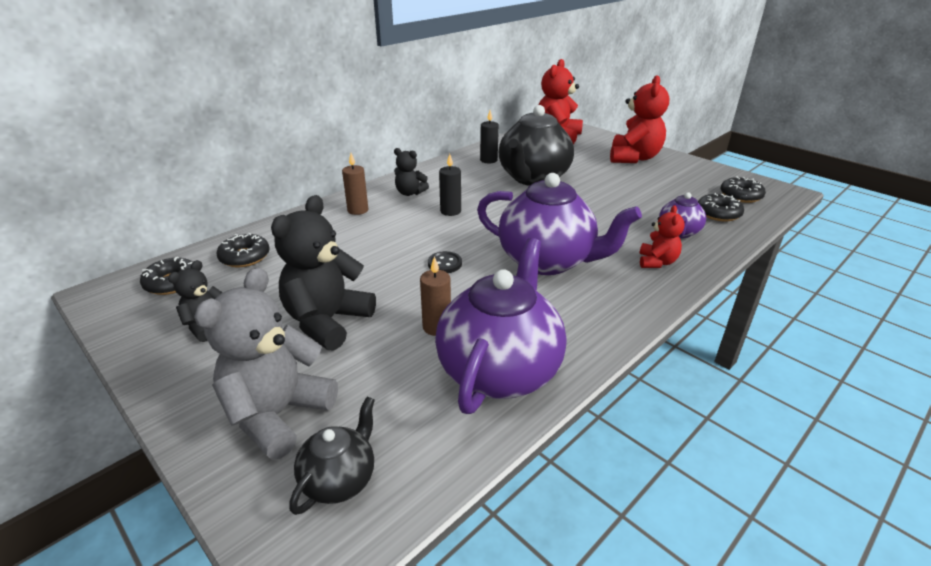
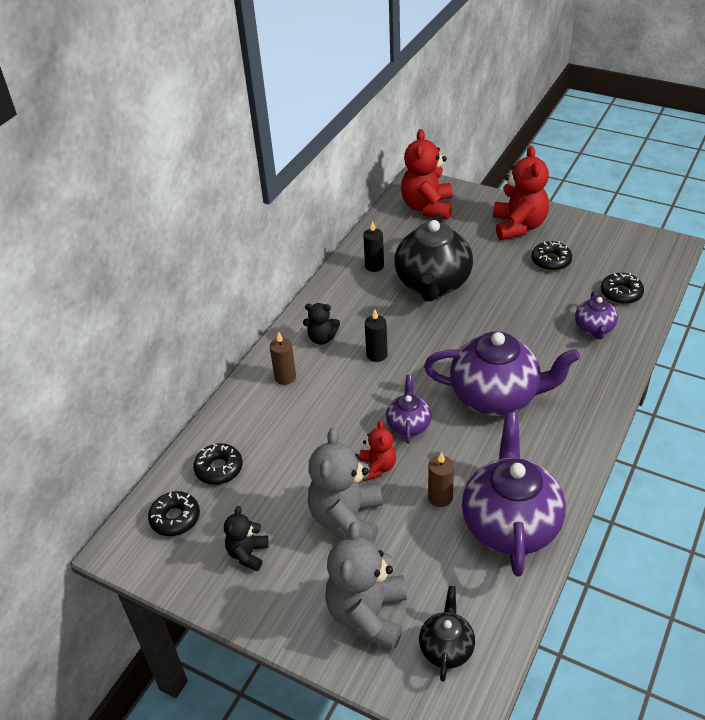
camera: 15 degrees left, 10 degrees up
(327, 321) = (347, 519): black teddy bear -> grey teddy bear
(445, 264) = (408, 425): black button -> purple teapot
(657, 262) = (587, 372): red teddy bear -> red teddy bear (377, 467)
(740, 196) = (634, 262): black donut -> black donut (551, 261)

